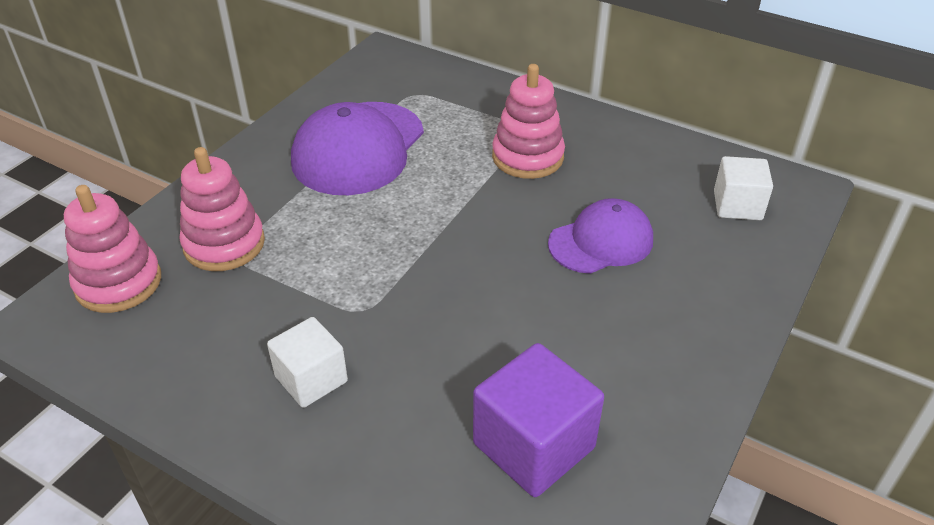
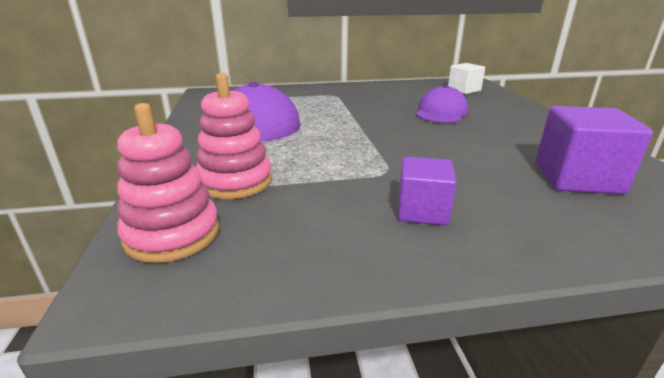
camera: 40 degrees left, 15 degrees down
(311, 379) = (422, 211): white cube -> purple cube
(527, 157) = (353, 101): pink stacking toy -> none

